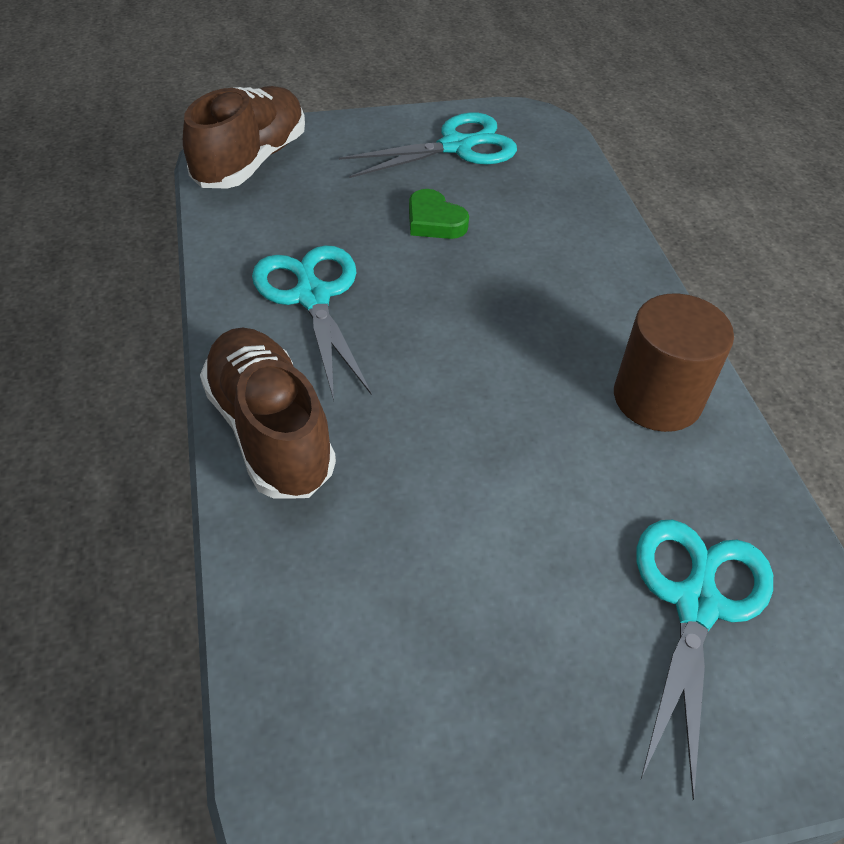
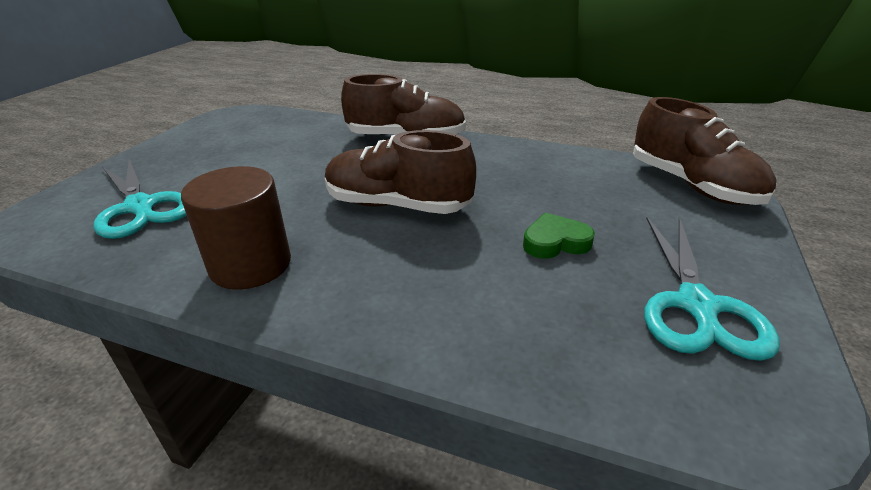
camera: 125 degrees right, 15 degrees down
(312, 296) = (500, 170): turquoise scissors -> none
(464, 347) = (397, 205): none -> brown shoe

